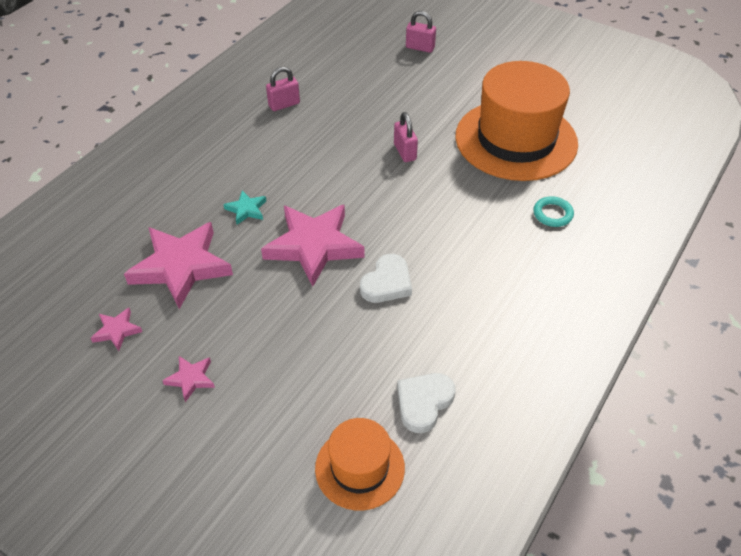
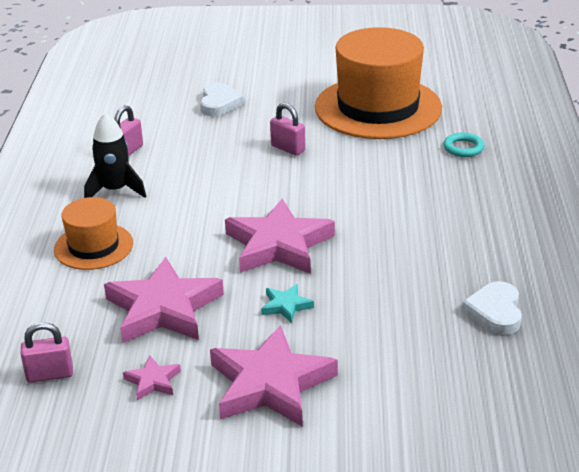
camera: 30 degrees left, 15 degrees down
(191, 379) = (270, 384): pink star -> pink star, size x2.25
(244, 138) = (115, 190): none -> black rocket
(246, 209) = (181, 242): turquoise star -> turquoise star (286, 306)
(360, 468) = (490, 377): orange hat -> orange hat (93, 246)
(387, 283) = (375, 245): white heart -> white heart (219, 103)
(420, 48) = (216, 68): pink padlock -> pink padlock (50, 374)

